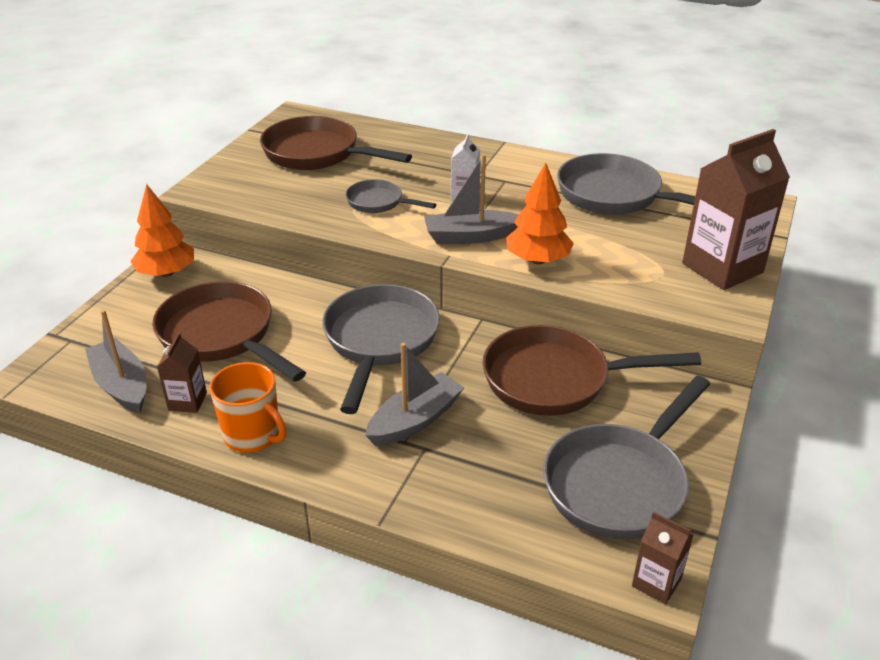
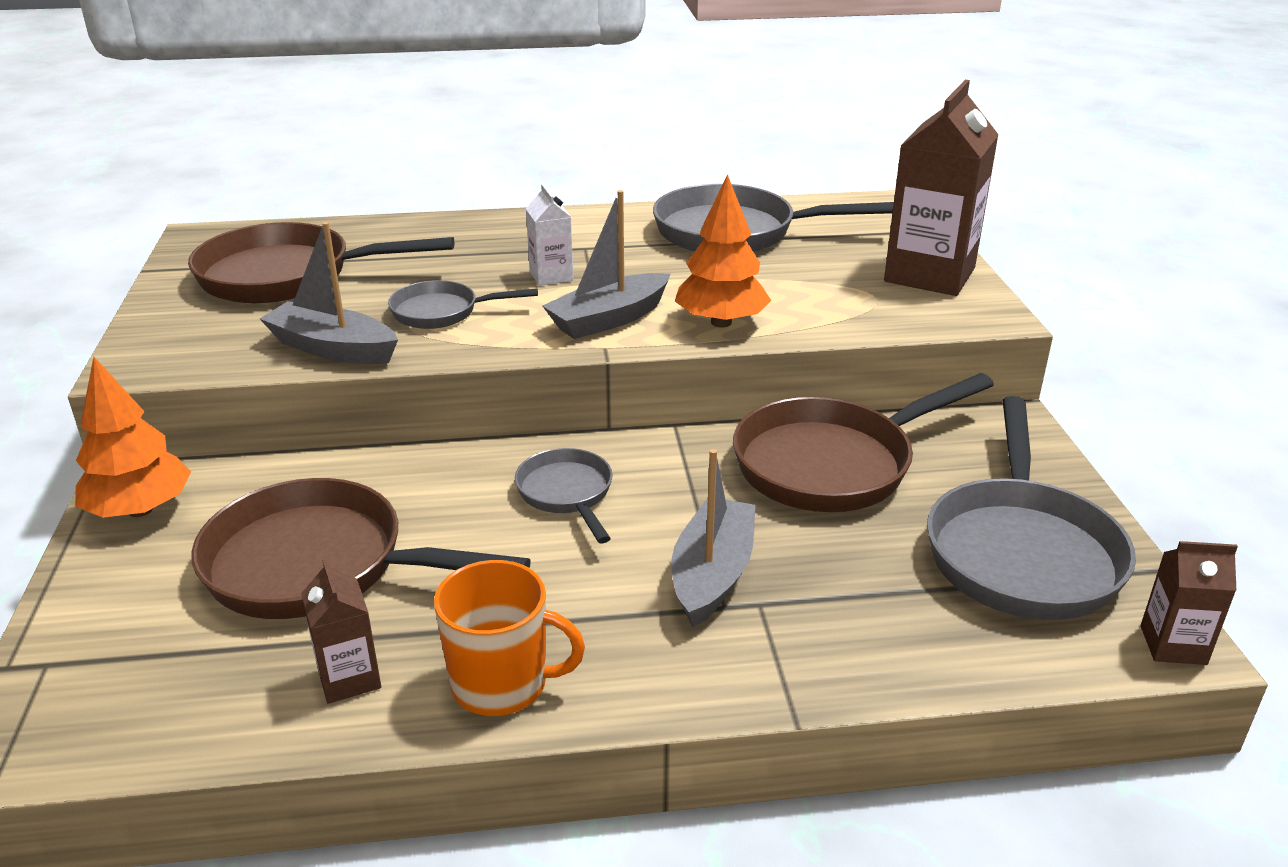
camera: 30 degrees left, 5 degrees down
(122, 385) = (209, 698): grey boat -> grey boat (333, 348)
(379, 341) = (567, 494): grey pan -> grey pan, size x0.54

